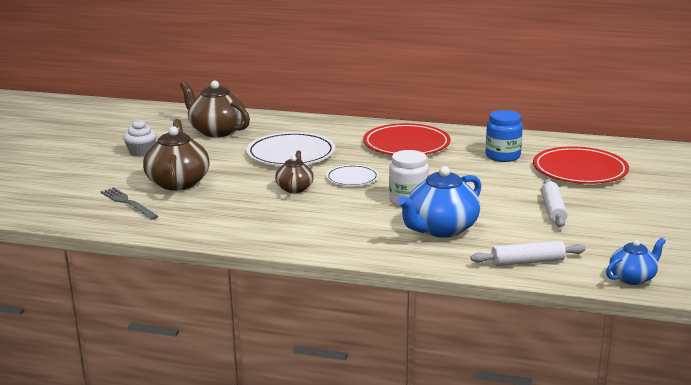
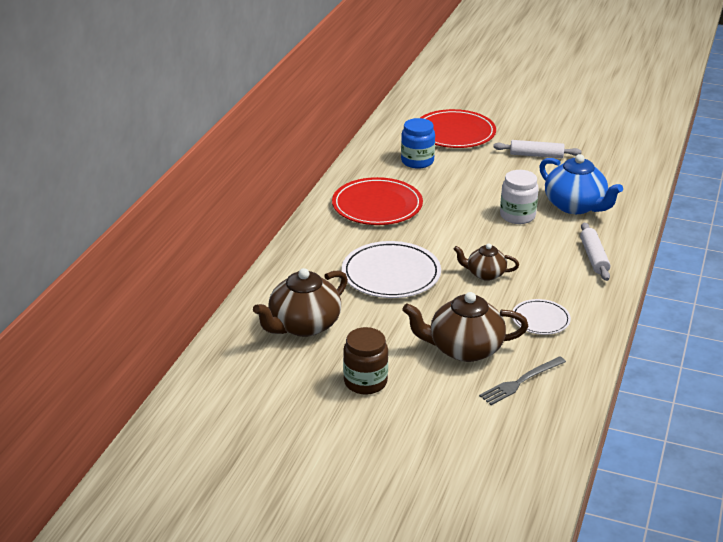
camera: 85 degrees left, 10 degrees up
(141, 152) = (365, 382): white cupcake -> brown jar
(352, 178) = (463, 241): white plate -> white plate (540, 319)
(527, 262) = (630, 177): white rolling pin -> white rolling pin (594, 257)
(632, 278) = (648, 144): blue teapot -> none

